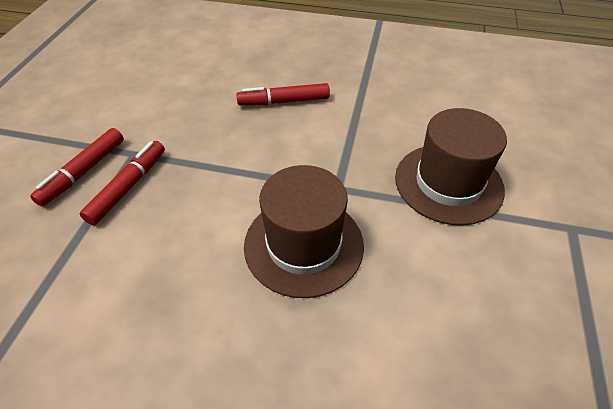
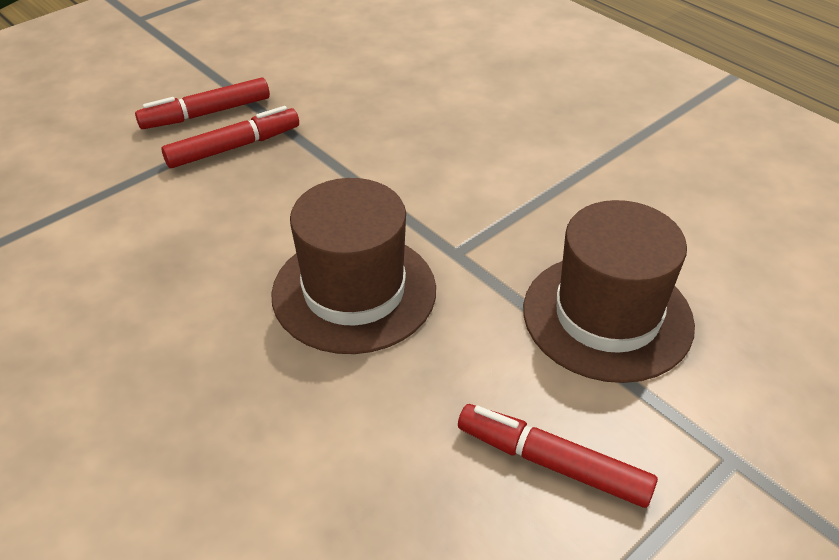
camera: 35 degrees right, 5 degrees down
(284, 101) = (488, 128): red marker -> red marker (552, 463)

